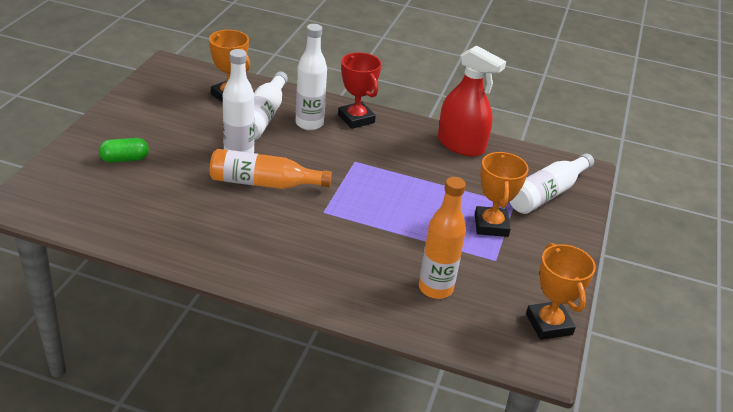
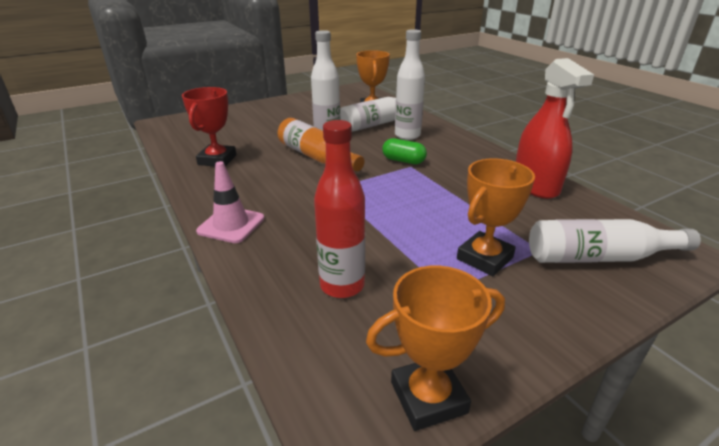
camera: 45 degrees right, 5 degrees down
(124, 159) = (253, 120): green capsule -> green capsule (403, 161)
(296, 283) = (231, 225): none -> pink traffic cone
(356, 119) = (452, 142): red trophy -> red trophy (217, 160)
(435, 288) = (342, 285): orange bottle -> red bottle
(549, 324) = (428, 397): orange trophy -> orange trophy turned 45 degrees clockwise

